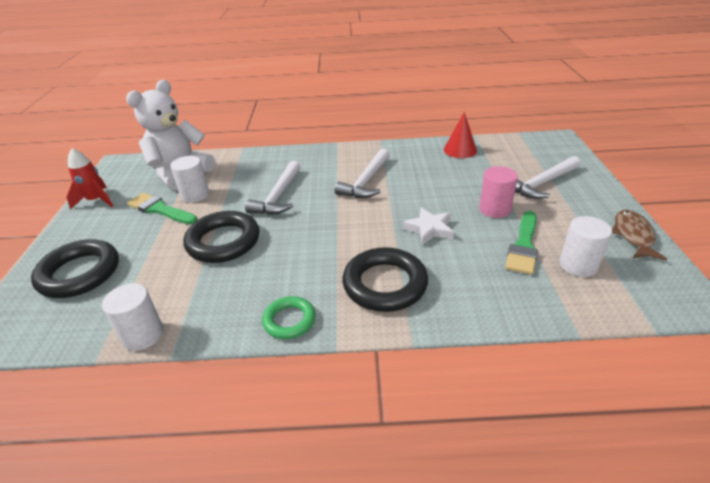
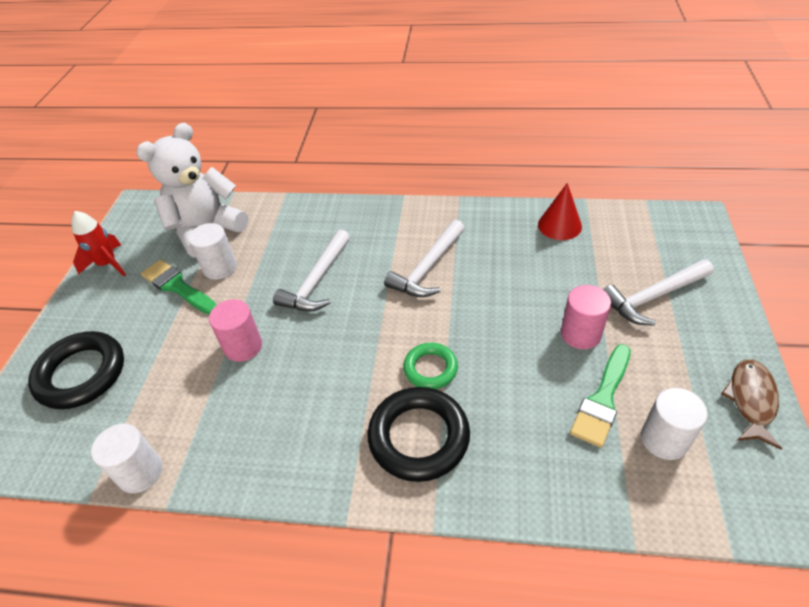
camera: 10 degrees right, 10 degrees up
(223, 241) = (243, 346): black ring -> pink cylinder
(289, 320) = (300, 476): green ring -> green ring (430, 368)
(429, 229) = (490, 357): white star -> none

